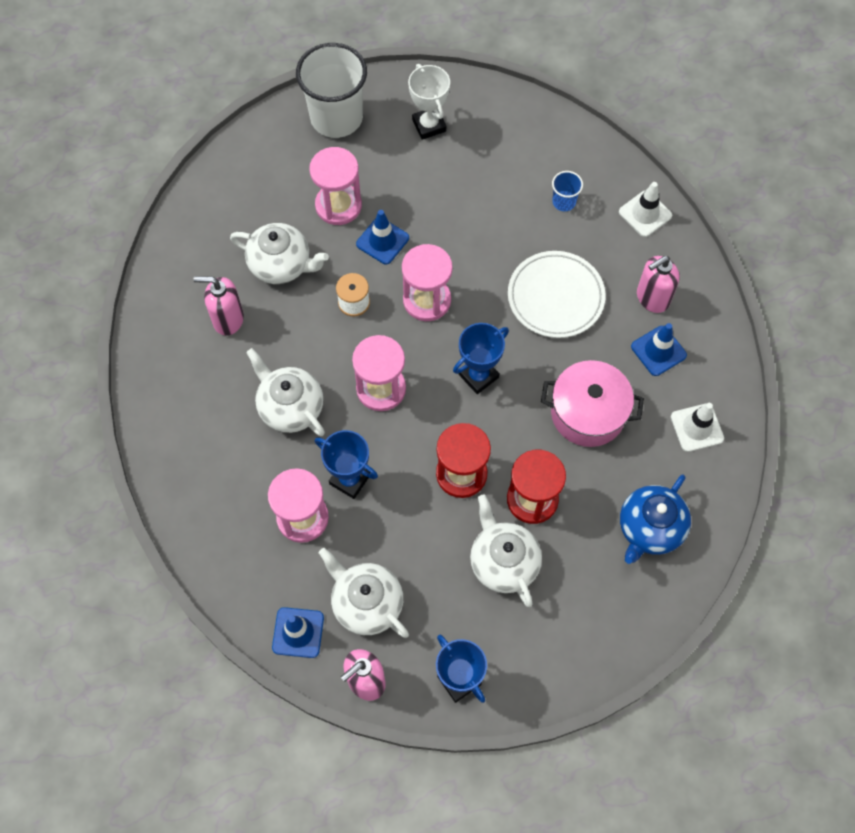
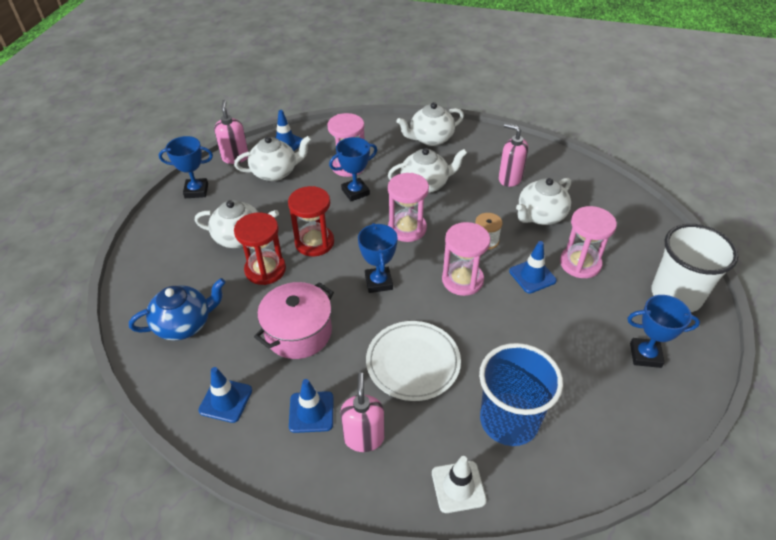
camera: 120 degrees right, 20 degrees down
(188, 446) = (430, 139): none -> white teapot
(228, 319) = (510, 179): pink soap dispenser -> pink soap dispenser turned 90 degrees counterclockwise
(429, 125) = (645, 355): white trophy -> blue trophy
(564, 202) = (509, 420): blue cup -> blue cup, size x2.29
(649, 528) = (184, 324): blue teapot -> blue teapot turned 90 degrees clockwise
(697, 428) = (225, 400): white traffic cone -> blue traffic cone

